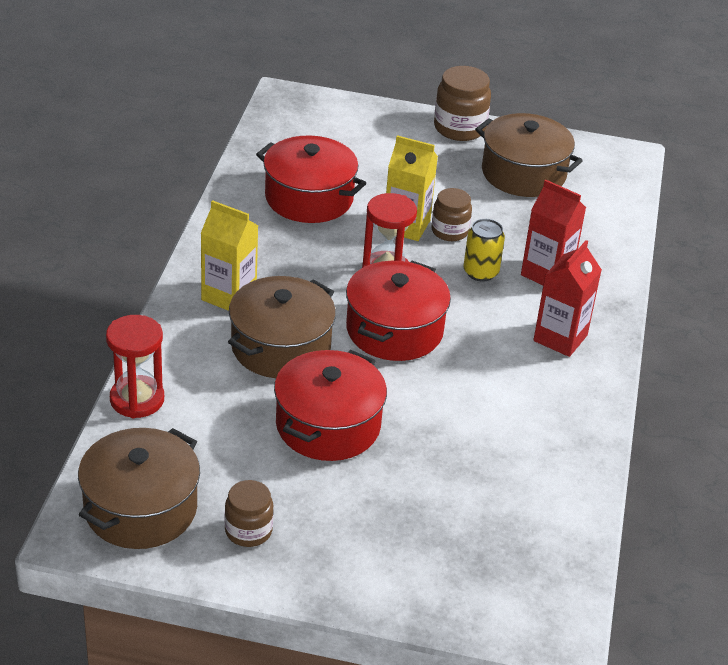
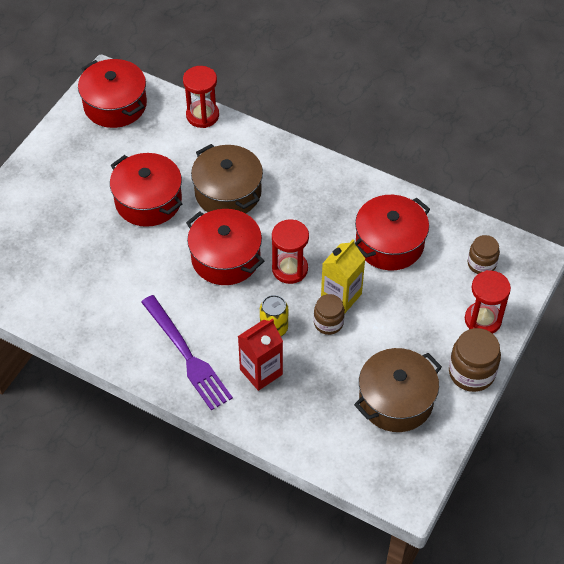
camera: 110 degrees right, 15 degrees up
(141, 508) = (115, 105): brown pot -> red pot
(229, 296) = (287, 175): yellow carton -> none
(248, 531) = (79, 147): brown jar -> brown jar (481, 264)
(387, 125) = (483, 320): none -> red hourglass
(560, 338) = (186, 355): red carton -> purple fork

